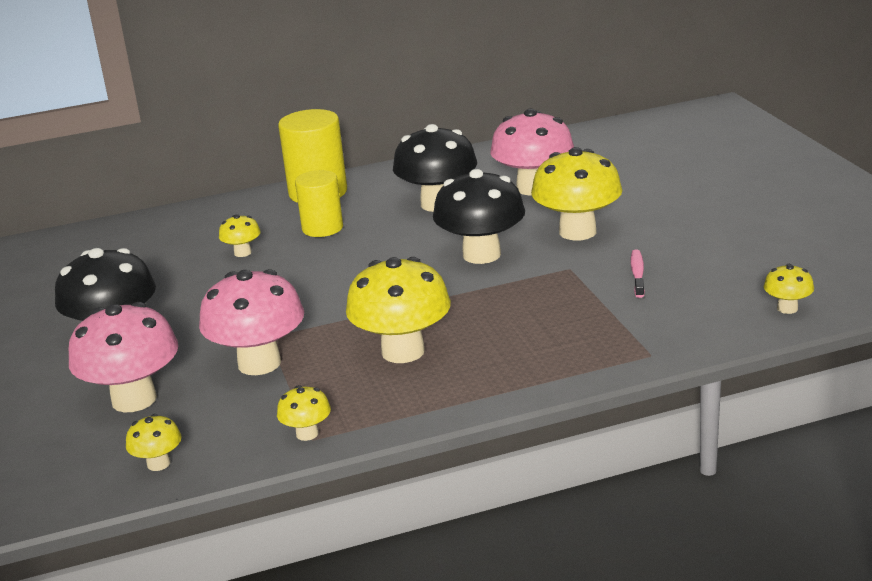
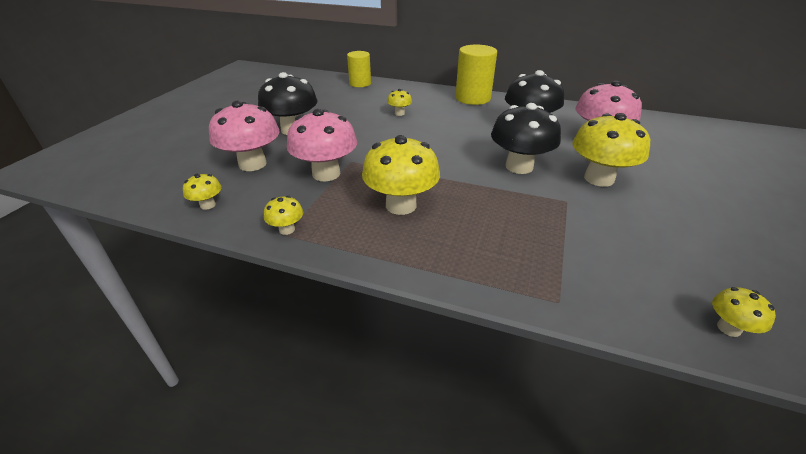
camera: 35 degrees right, 10 degrees up
(322, 228) = (452, 116): yellow cylinder -> yellow cylinder (360, 83)
(637, 274) = (614, 228): pink toothbrush -> none

